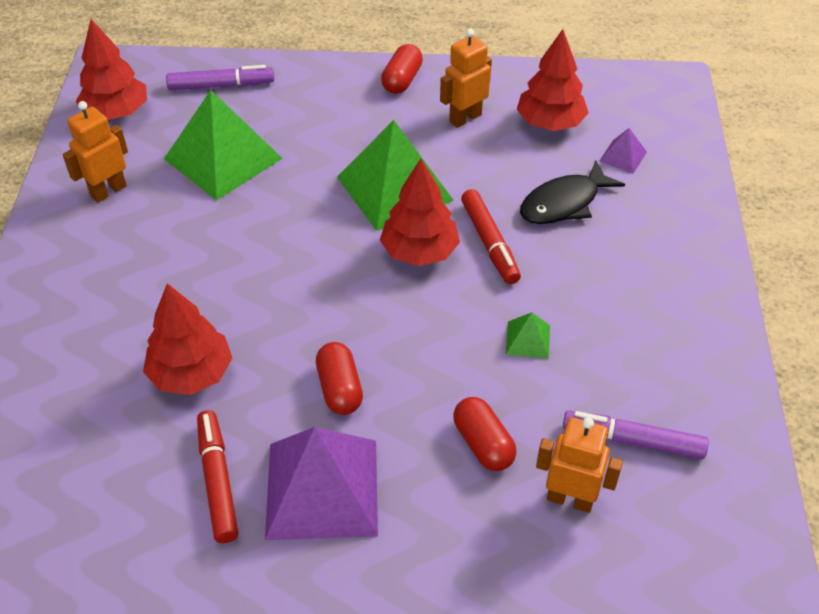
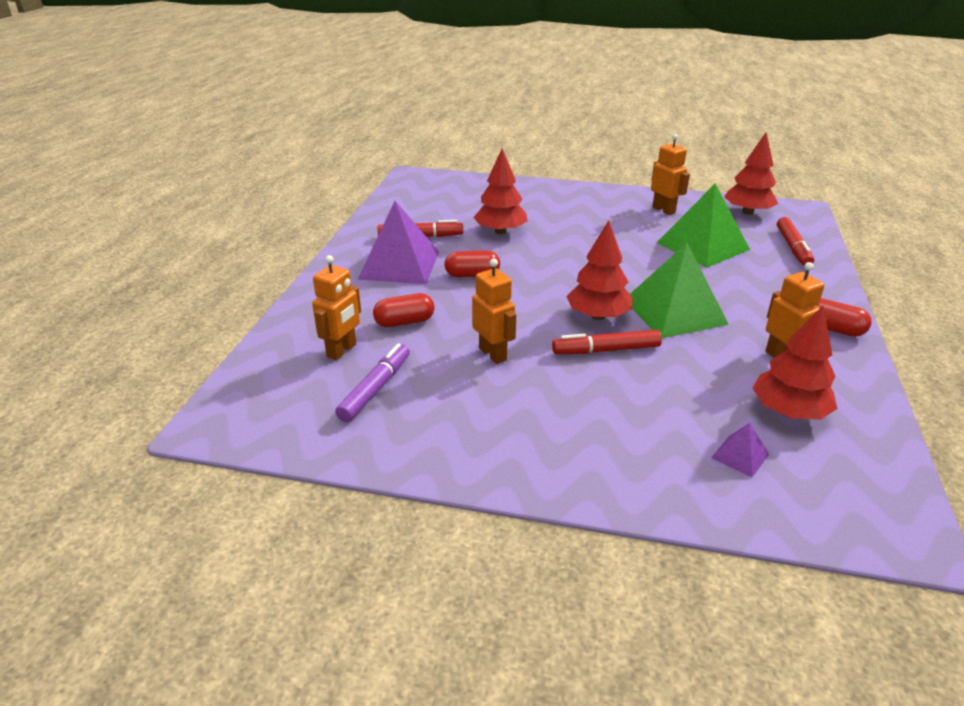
camera: 100 degrees right, 15 degrees down
(221, 85) = (793, 248): purple marker -> red marker
(527, 339) = (493, 354): green pyramid -> orange robot
(564, 203) = (659, 400): black fish -> none

